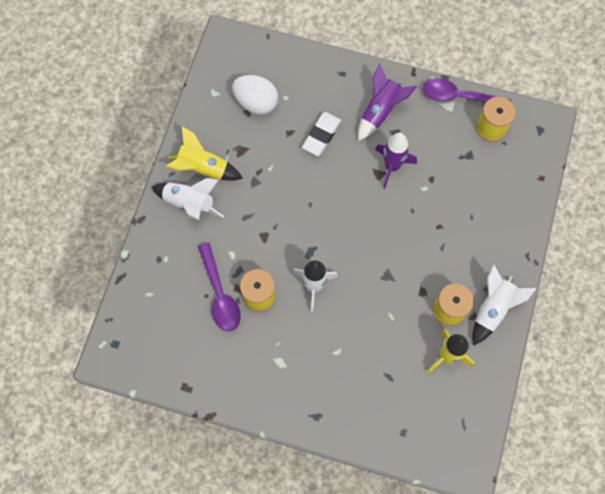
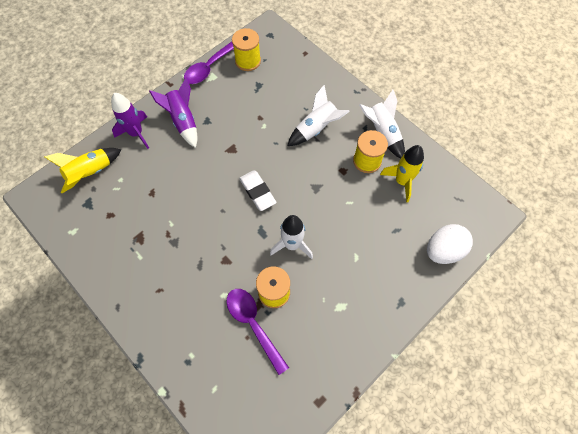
camera: 60 degrees left, 5 degrees down
(189, 203) = (155, 306): white rocket -> white rocket (316, 128)
(203, 168) = (132, 277): yellow rocket -> yellow rocket (91, 173)
(220, 294) = (253, 324): purple spoon -> purple spoon turned 135 degrees counterclockwise
(256, 102) = (107, 203): white egg -> white egg (443, 250)
(321, 135) = (172, 171): white eraser -> white eraser (257, 192)
(392, 166) = (232, 137): purple rocket -> purple rocket (136, 133)

